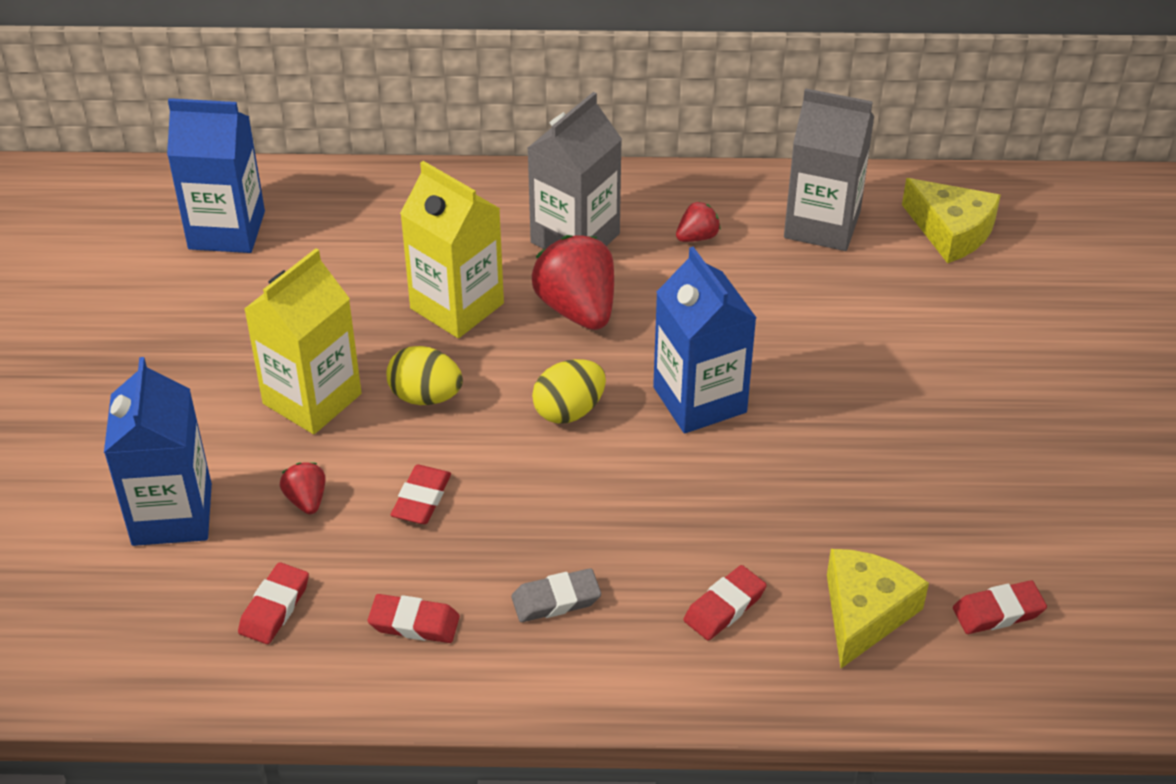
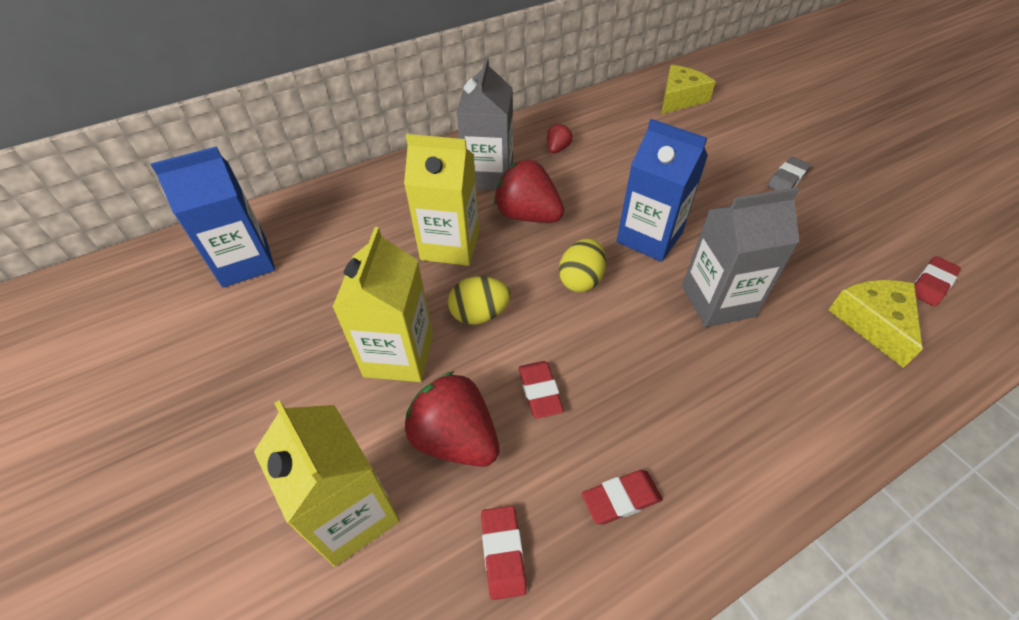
camera: 30 degrees left, 5 degrees up
(172, 514) = (352, 514): blue carton -> yellow carton
(306, 500) = (455, 438): red strawberry -> red strawberry, size x2.04
(556, 600) = (698, 419): grey eraser -> grey eraser (787, 179)
(724, 607) = (799, 363): red eraser -> none
(822, 225) = (616, 118): grey carton -> grey carton (718, 301)
(951, 231) = (680, 98): yellow cheese -> yellow cheese turned 60 degrees counterclockwise

